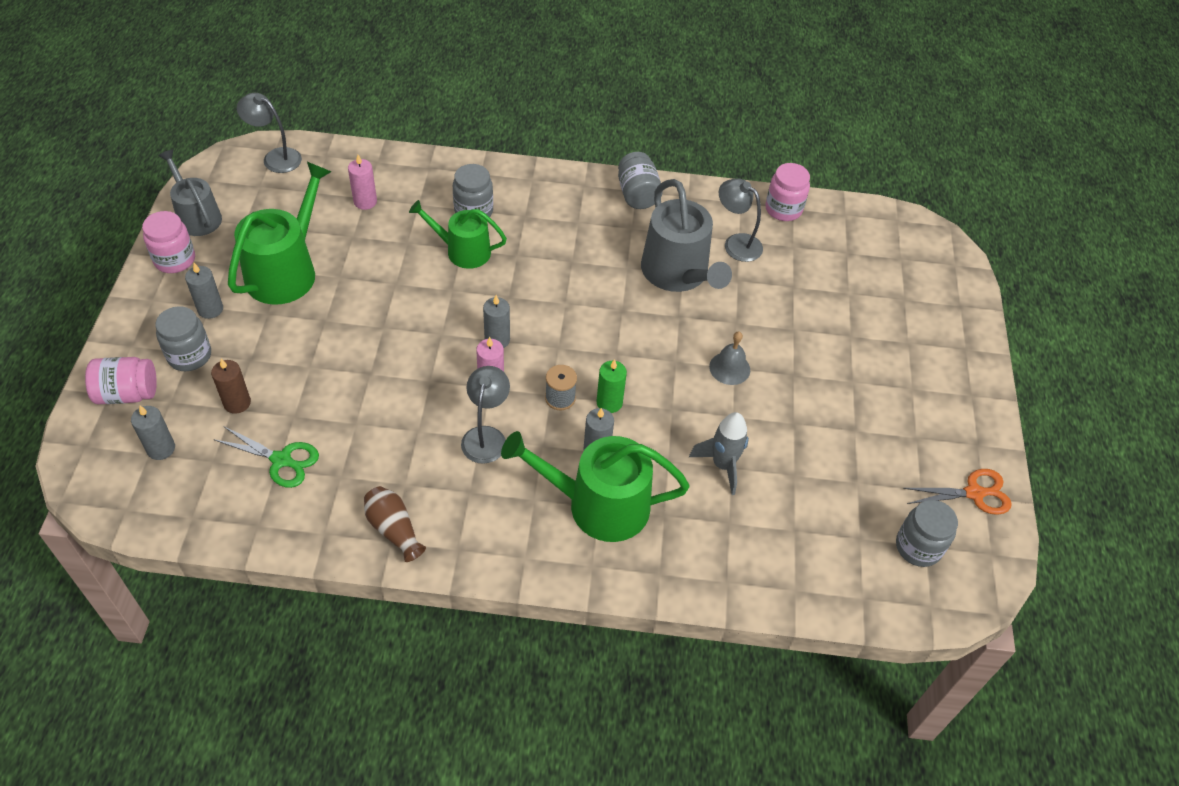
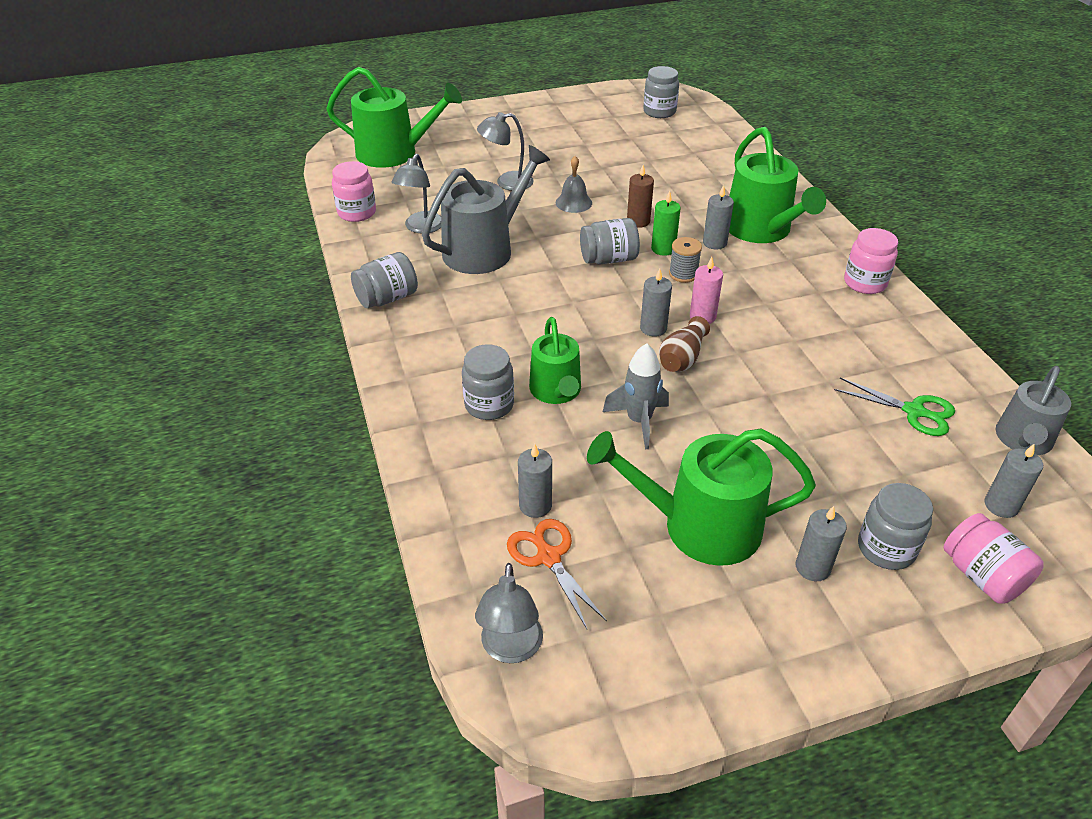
camera: 110 degrees left, 10 degrees down
(175, 260) = (776, 655): pink jar -> pink jar (865, 283)
(197, 216) = (687, 678): grey watering can -> grey watering can (1023, 440)
(237, 403) = (895, 475): brown candle -> brown candle (638, 221)
(281, 460) = (914, 411): green scissors -> green scissors turned 120 degrees clockwise
(365, 202) = (535, 505): pink candle -> grey candle
(394, 529) = (894, 318): brown vase -> brown vase (682, 358)
(486, 436) = (760, 300): grey lamp -> grey lamp (507, 182)
(615, 353) = (609, 259): none -> grey jar
(722, 465) = (670, 187): grey rocket -> grey rocket (639, 421)
(893, 263) = (394, 153): none -> green watering can
(974, 493) = (597, 100): orange scissors -> orange scissors (548, 557)

